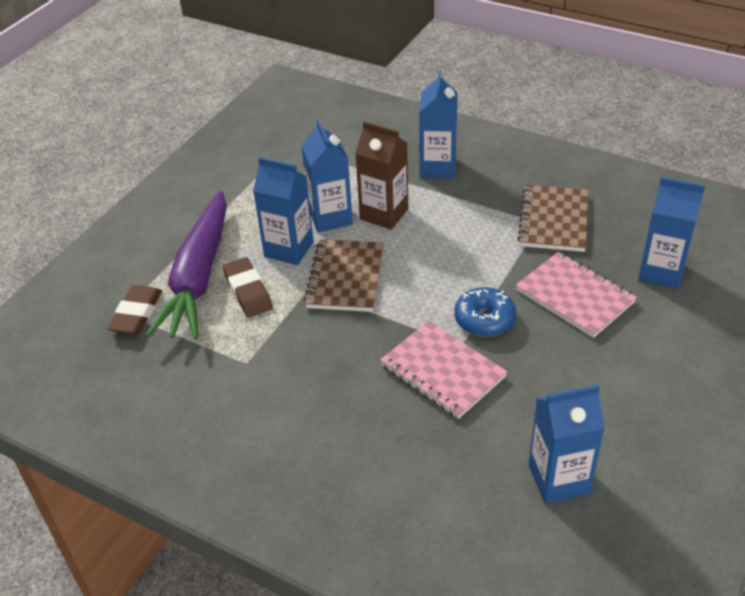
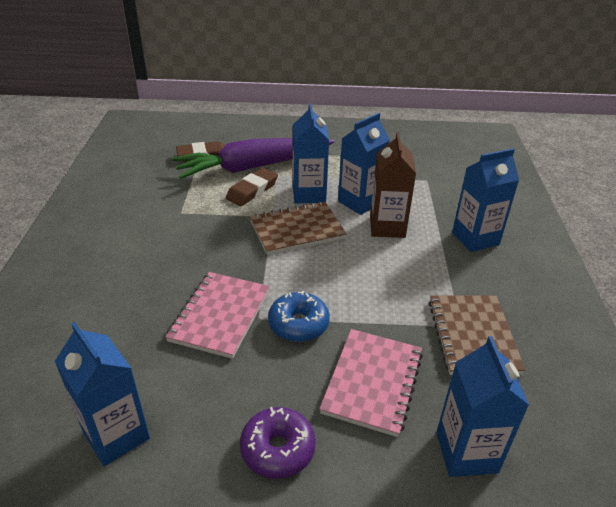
camera: 60 degrees right, 5 degrees down
(554, 220) = (473, 336): brown notebook -> brown notebook turned 75 degrees counterclockwise
(617, 375) = (278, 449): none -> purple donut

